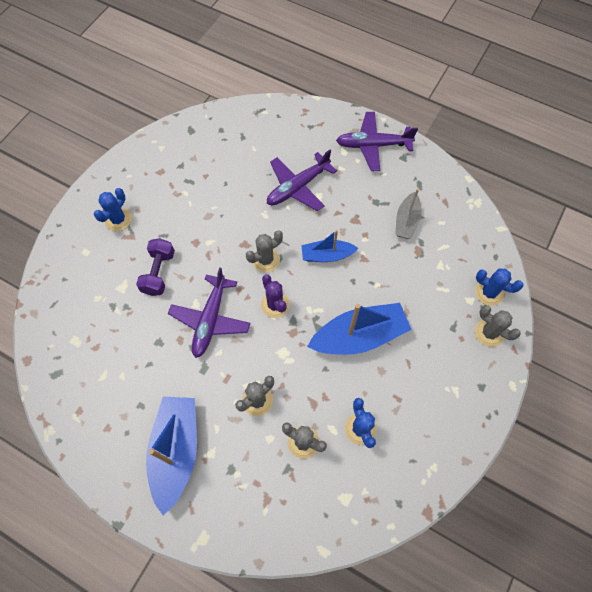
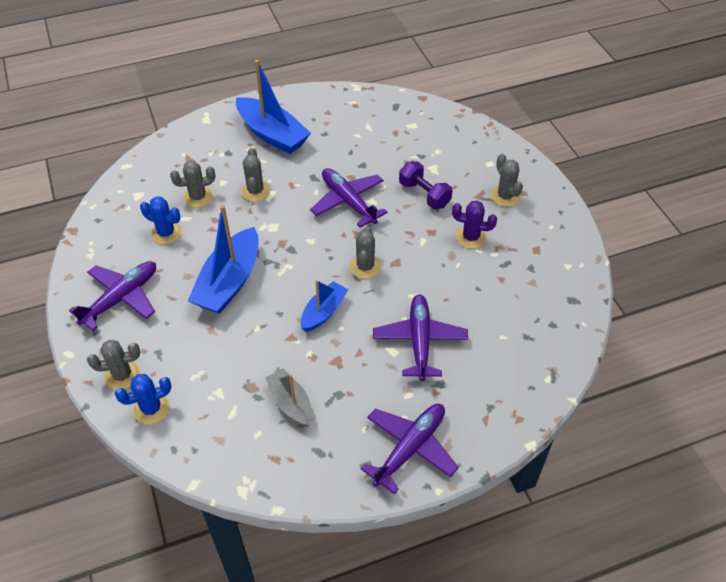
camera: 130 degrees right, 15 degrees down
(118, 219) = (505, 196): blue cactus -> grey cactus
(275, 305) = (317, 247): purple cactus -> purple cactus (471, 237)
(442, 398) = (121, 298): none -> purple plane

